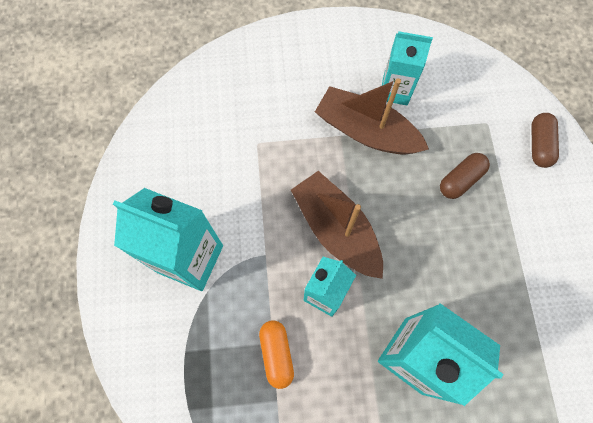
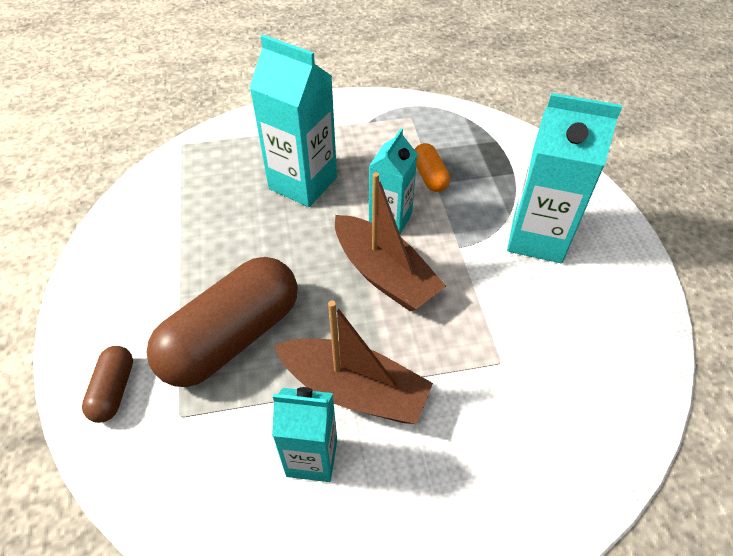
camera: 175 degrees right, 20 degrees down
(460, 180) = (232, 337): brown capsule -> brown capsule, size x2.16

